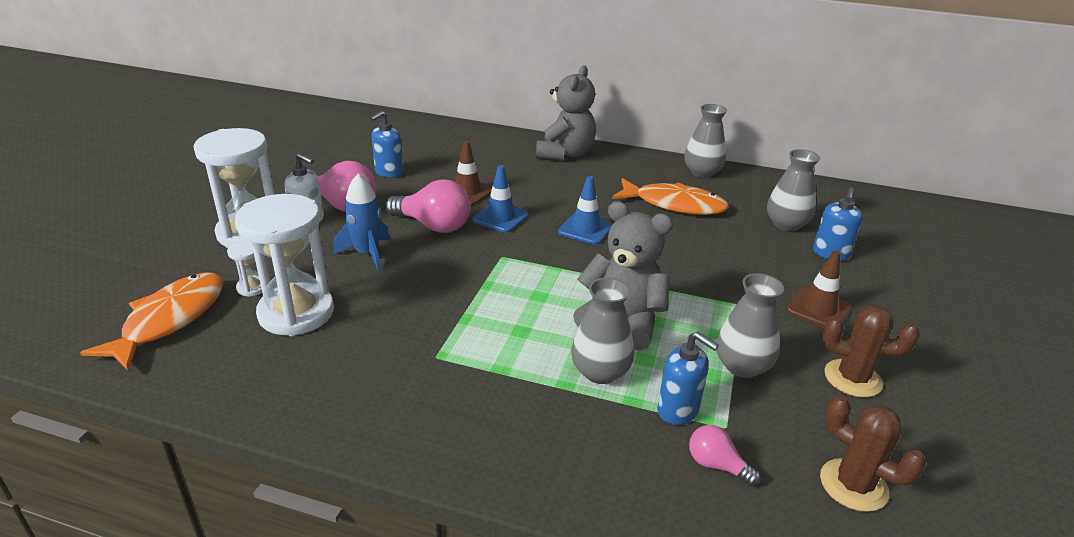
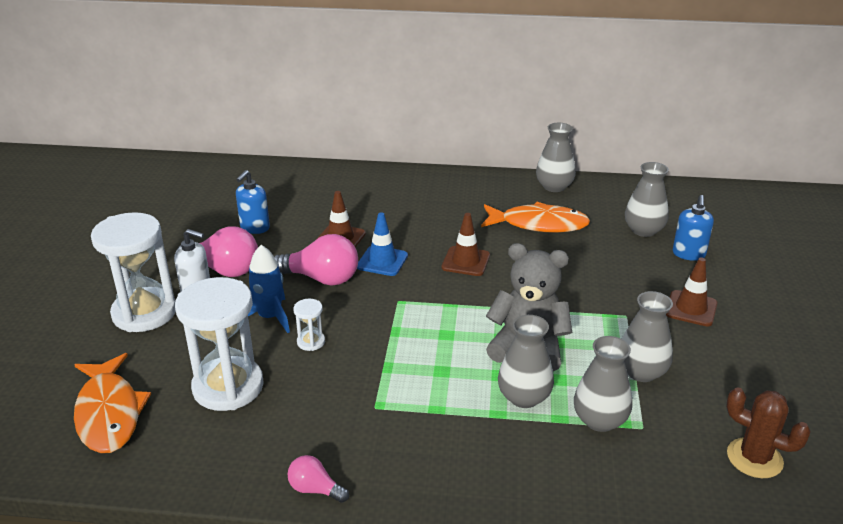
camera: 10 degrees left, 0 degrees up
(170, 319) = (109, 413): orange fish -> orange fish turned 150 degrees clockwise
(252, 287) = (174, 369): white hourglass -> white hourglass (311, 342)
(565, 154) = (420, 184): grey teddy bear -> none
(585, 229) = (466, 261): blue traffic cone -> brown traffic cone
(678, 410) = (599, 420): blue soap dispenser -> grey vase
(716, 465) = (644, 461): pink light bulb -> pink light bulb (315, 489)
(852, 378) = (733, 368): brown cactus -> none

